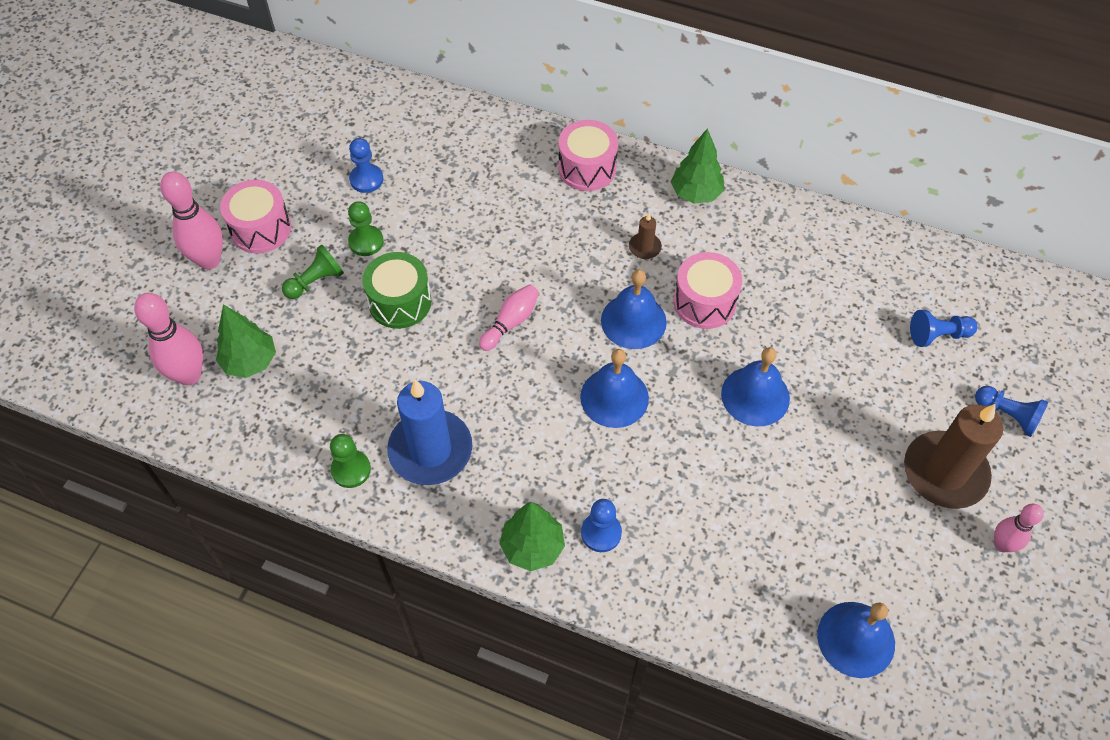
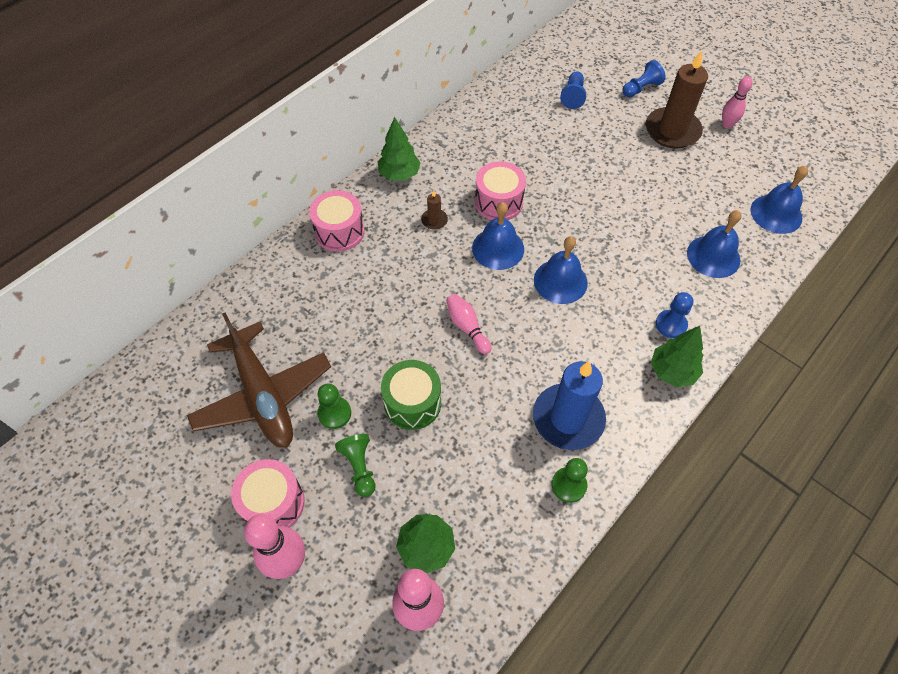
camera: 70 degrees left, 0 degrees up
(366, 179) = (263, 395): blue pawn -> brown plane
(755, 396) = (586, 201): blue bell -> blue bell (713, 256)

